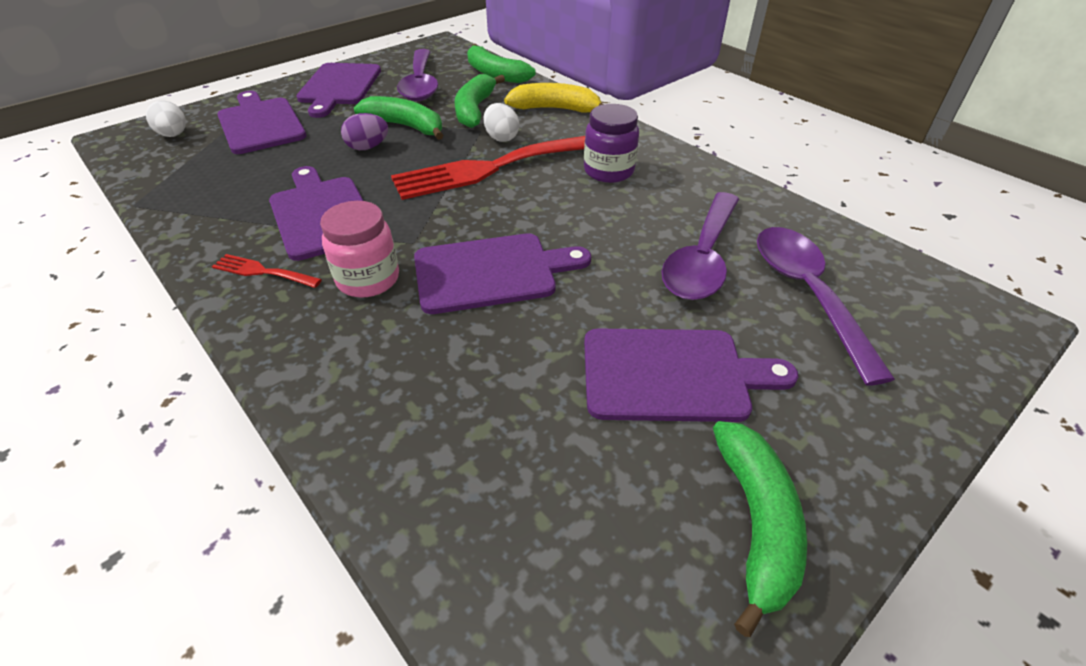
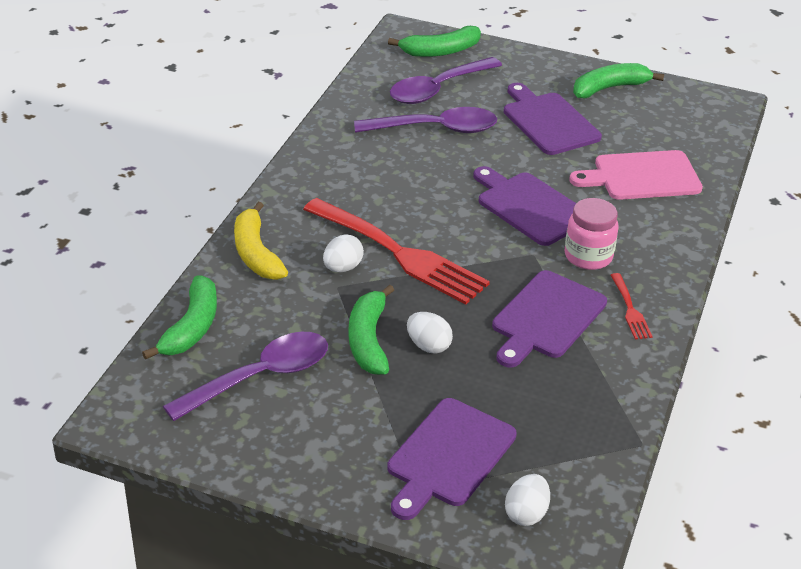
camera: 120 degrees left, 5 degrees down
(339, 87) = (314, 445): purple cutting board -> none
(368, 147) = (428, 346): purple egg -> white egg
(466, 415) = (642, 176): none -> pink cutting board
(474, 110) = (296, 307): green banana -> green banana (440, 51)
(608, 171) = (354, 191): purple jar -> none

